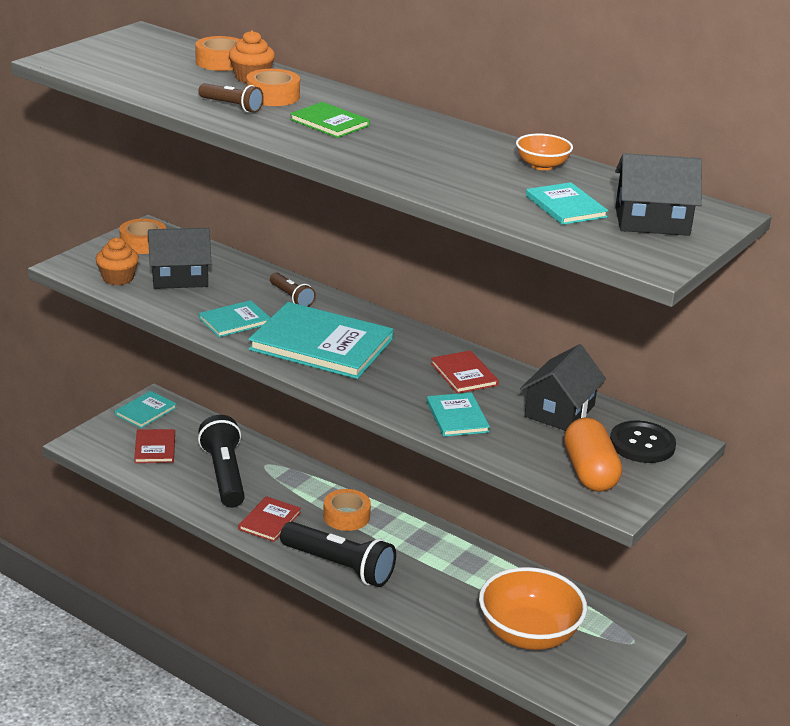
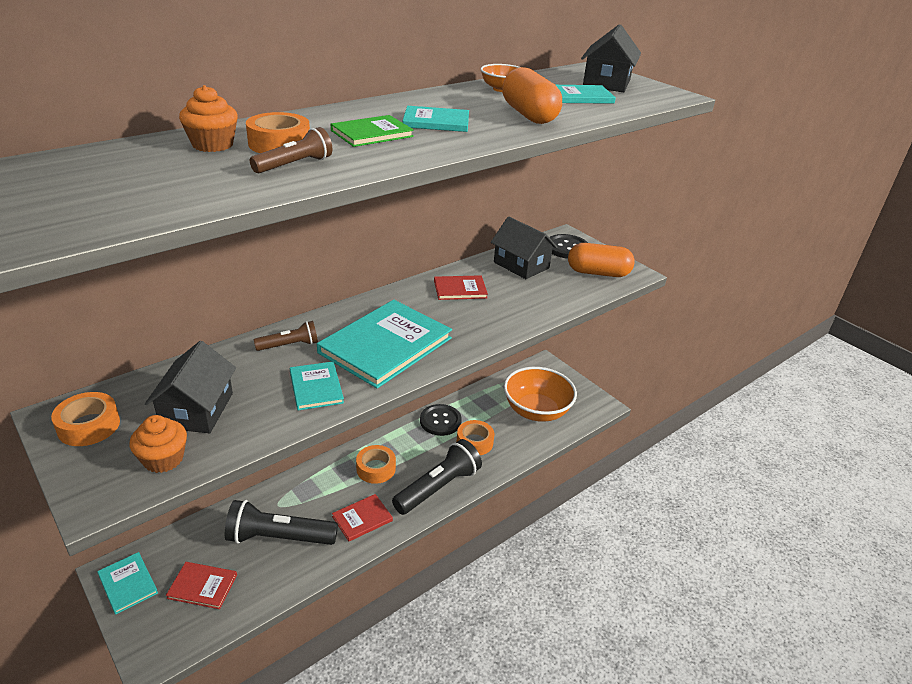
camera: 75 degrees left, 5 degrees up
(221, 62) = (143, 151): orange tape -> orange tape (474, 442)
(269, 521) = (362, 519): red book -> red book turned 75 degrees counterclockwise
(455, 551) = (440, 421): none -> black button
(457, 417) = (520, 305): turquoise book -> turquoise book (436, 122)
(459, 181) = (529, 115): none -> orange capsule

